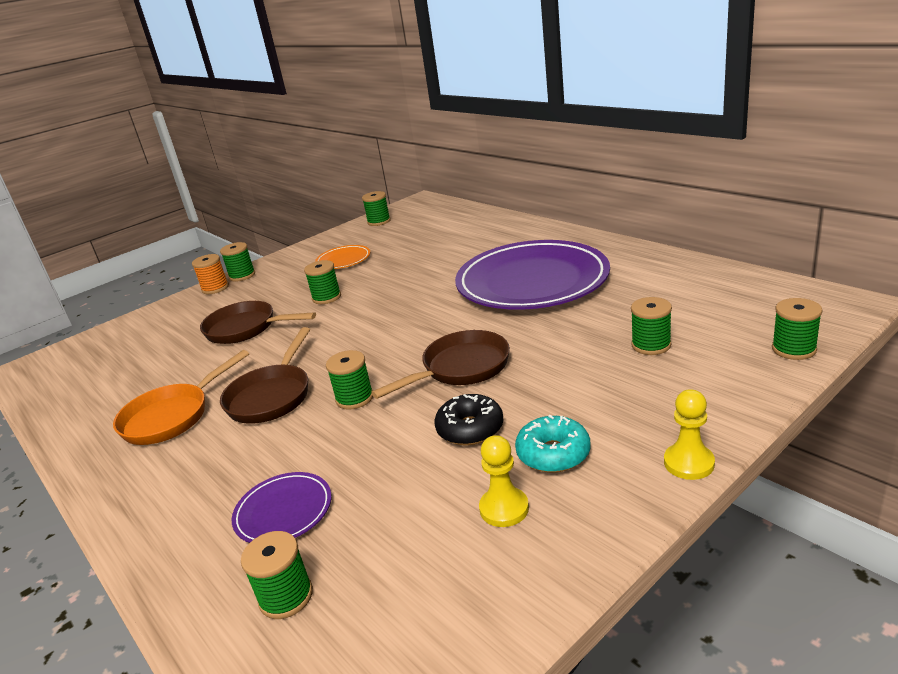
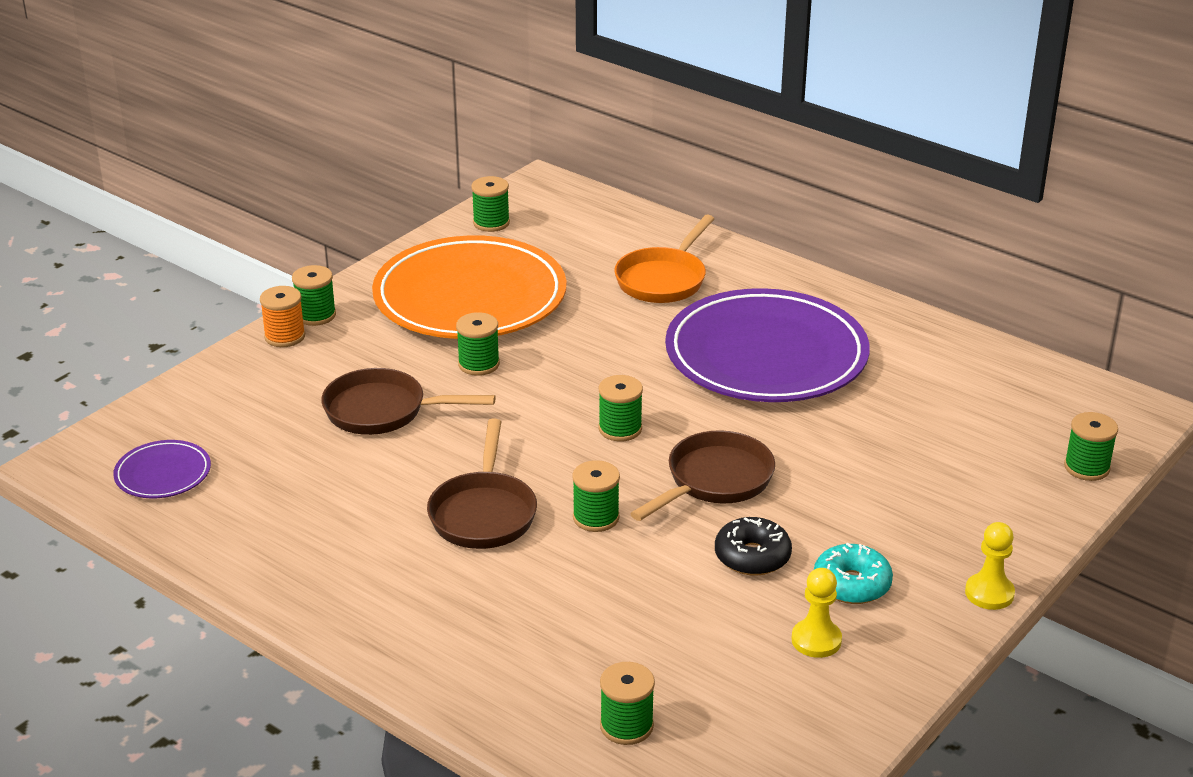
camera: 15 degrees left, 5 degrees up
(172, 416) = (361, 539): orange pan -> orange pan (663, 279)
(283, 511) = (578, 648): purple plate -> purple plate (163, 474)
(343, 260) = (470, 297): orange plate -> orange plate, size x2.33
(651, 345) = (933, 457): green spool -> green spool (620, 429)

